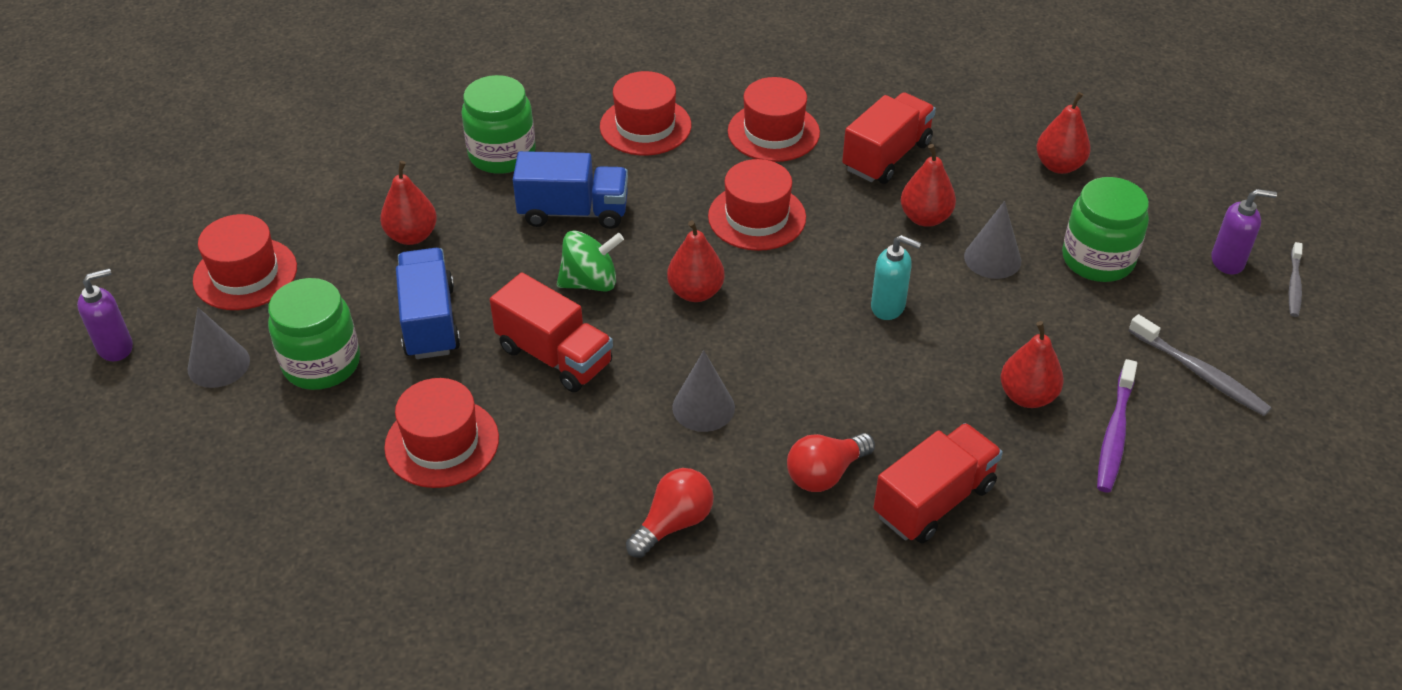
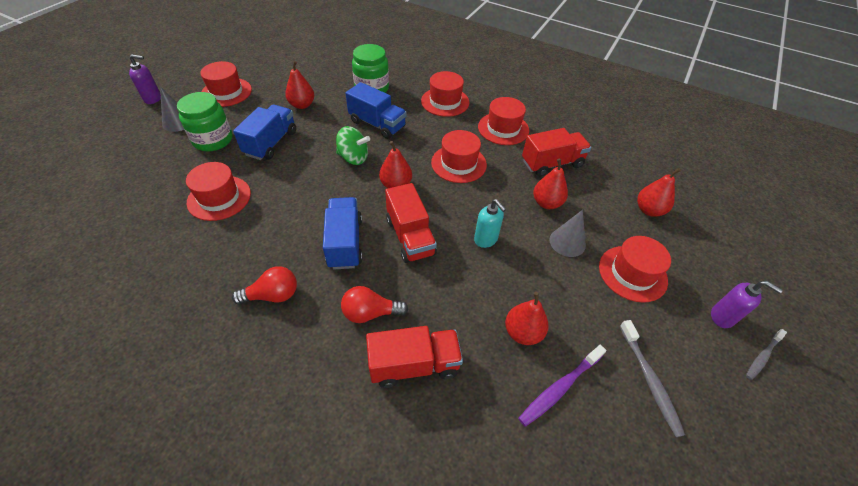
camera: 30 degrees right, 5 degrees up
(554, 356) = (304, 183): red truck -> red truck (410, 237)
(703, 407) = (345, 243): grey cone -> blue truck
(1097, 259) = (632, 273): green jar -> red hat

